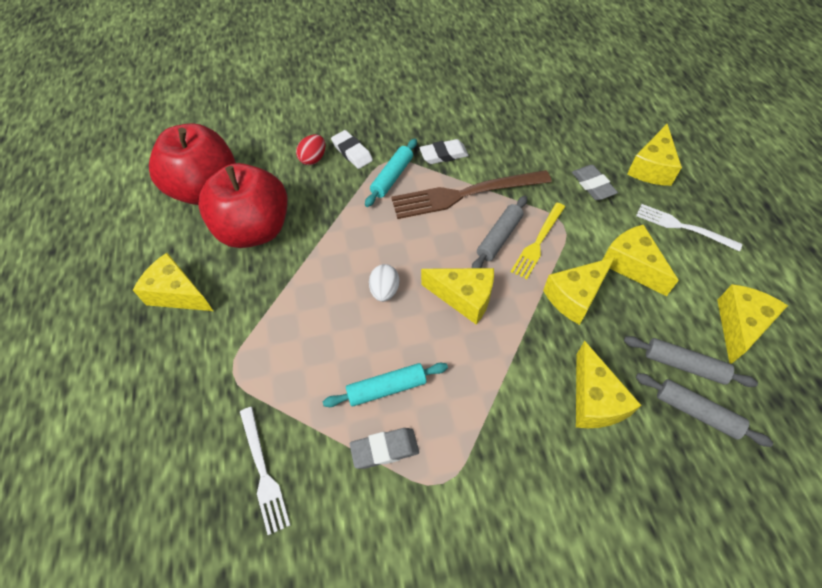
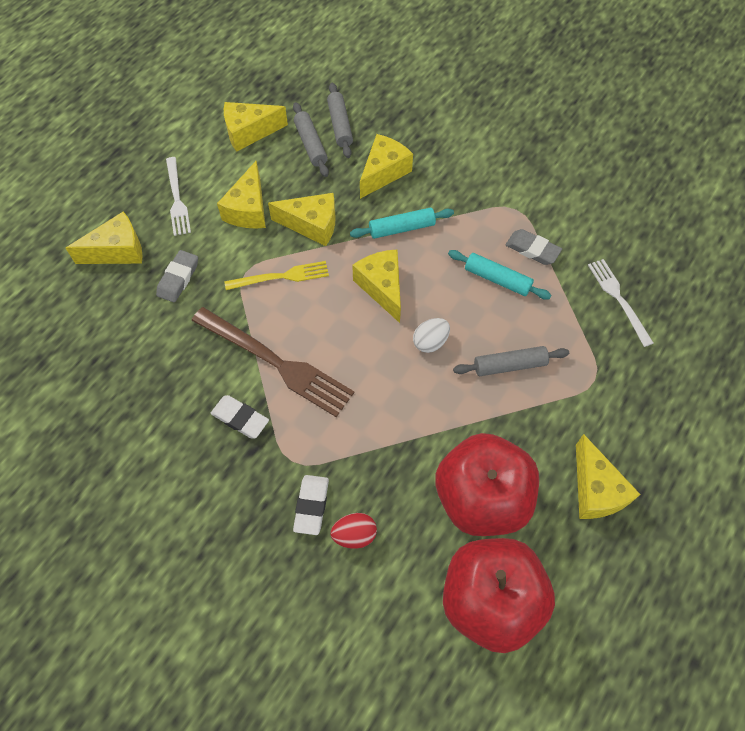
camera: 135 degrees left, 5 degrees up
(263, 472) = (618, 299): white fork -> white fork turned 45 degrees counterclockwise
(392, 177) = (310, 438): turquoise rolling pin -> turquoise rolling pin (402, 228)
(499, 237) = (301, 305): grey rolling pin -> grey rolling pin (509, 365)

